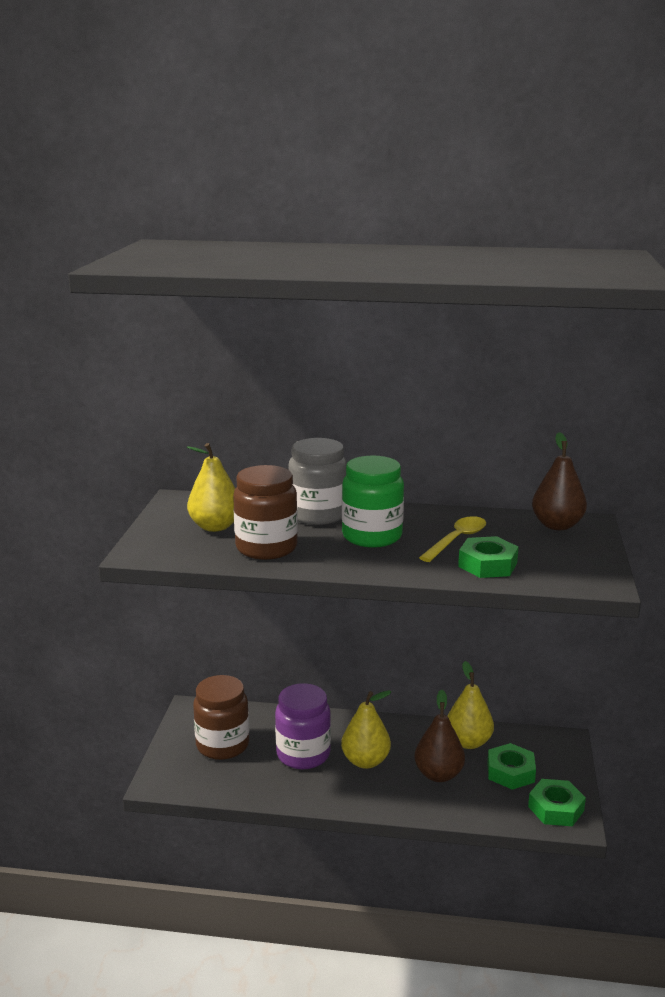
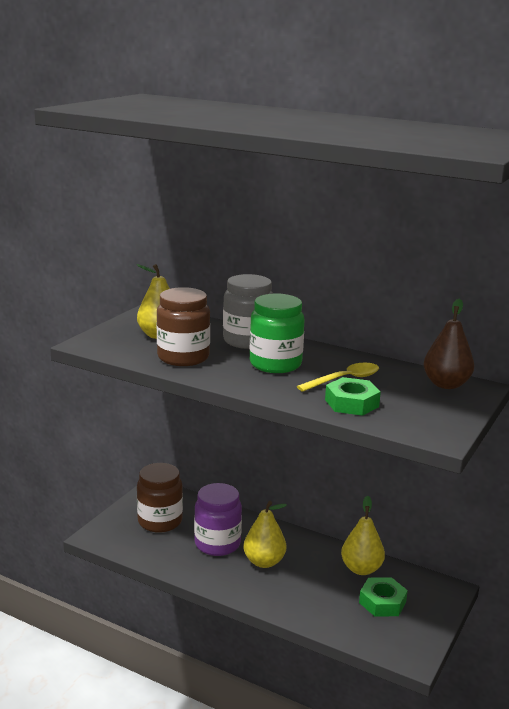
camera: 20 degrees right, 0 degrees up
(438, 774) = (318, 588): brown pear -> none
(556, 808) = (403, 642): green nut -> none

